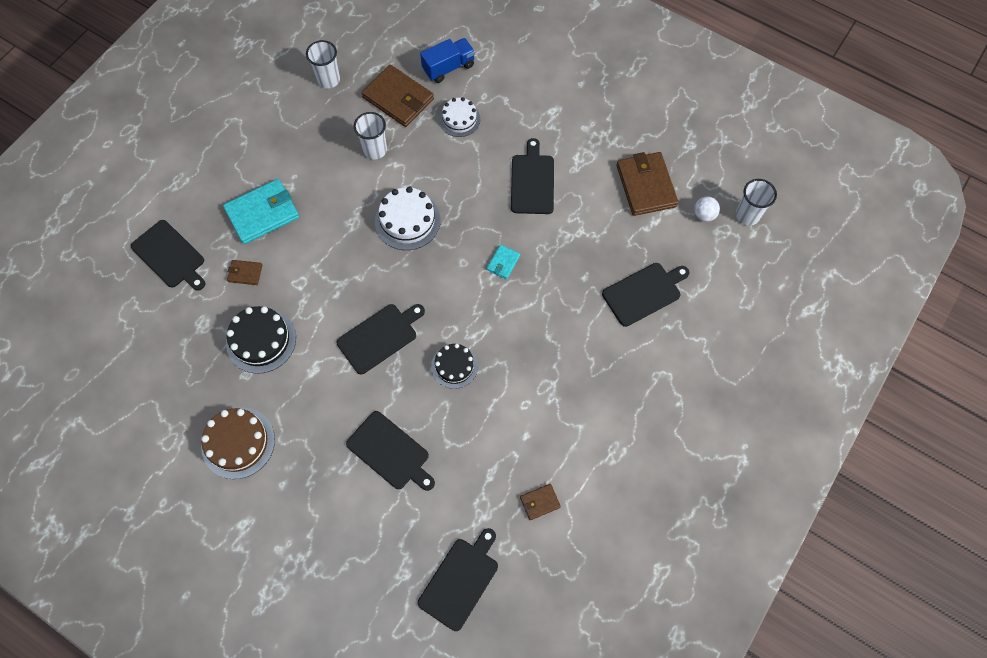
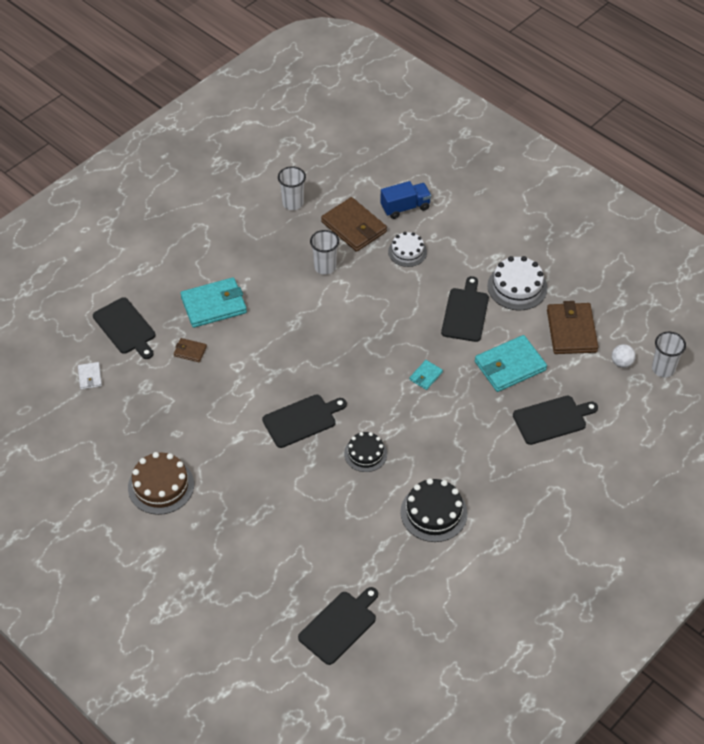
camera: 10 degrees right, 15 degrees down
(139, 322) = (90, 377): none -> white wallet
(261, 340) = (195, 407): black cake -> black cake (433, 512)
(390, 452) = (295, 514): black cutting board -> none
(407, 220) = (344, 329): white cake -> white cake (517, 287)
(540, 502) = (423, 574): brown wallet -> none
(589, 237) = (510, 366): none -> turquoise wallet

